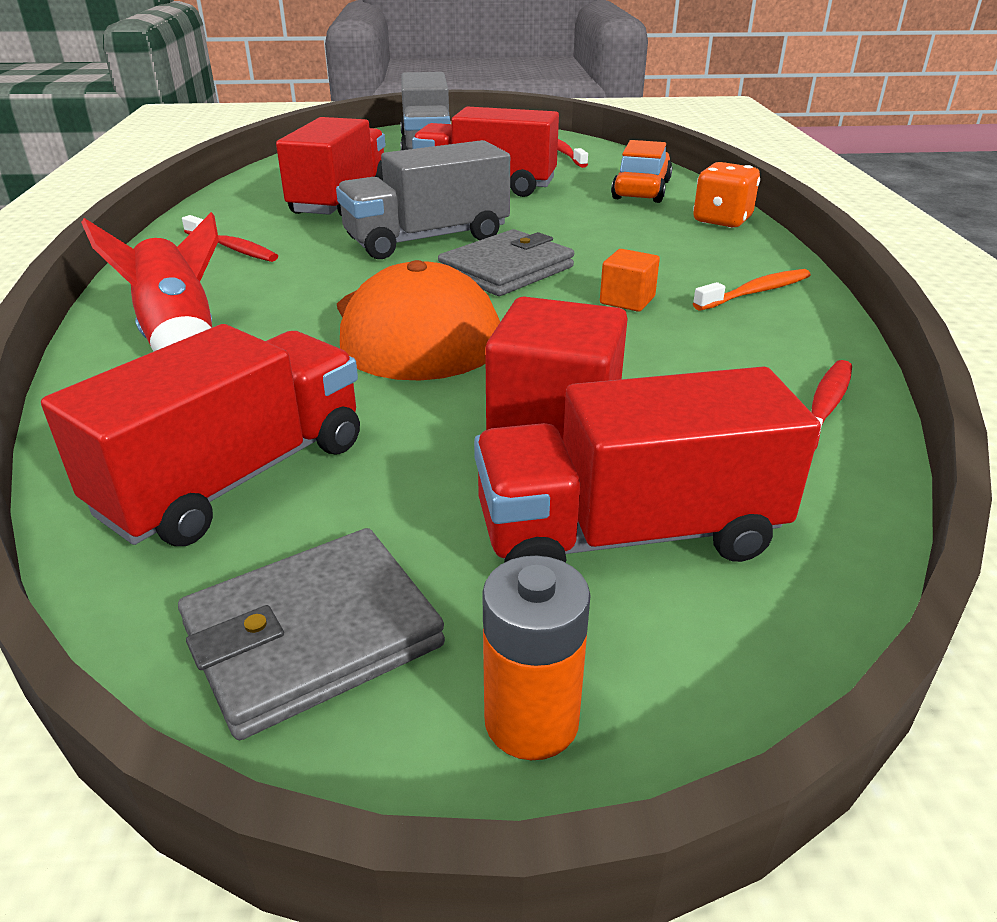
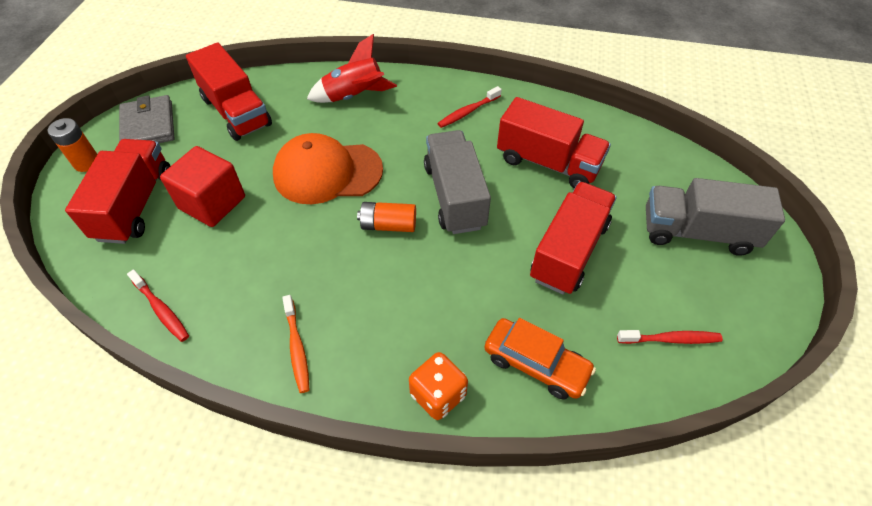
camera: 105 degrees right, 20 degrees up
(506, 270) = (388, 225): grey wallet -> orange battery
(627, 300) = (318, 272): orange cube -> none

